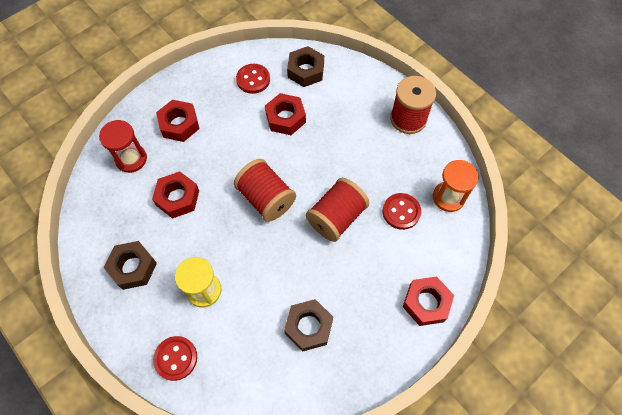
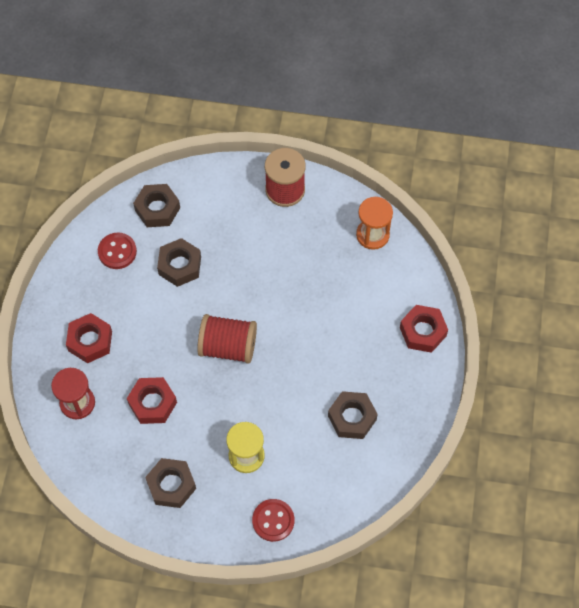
camera: 40 degrees left, 0 degrees up
(285, 118) = (180, 266): red nut -> brown nut
(336, 217) = (299, 318): red spool -> none
(401, 212) = (346, 275): red button -> none

